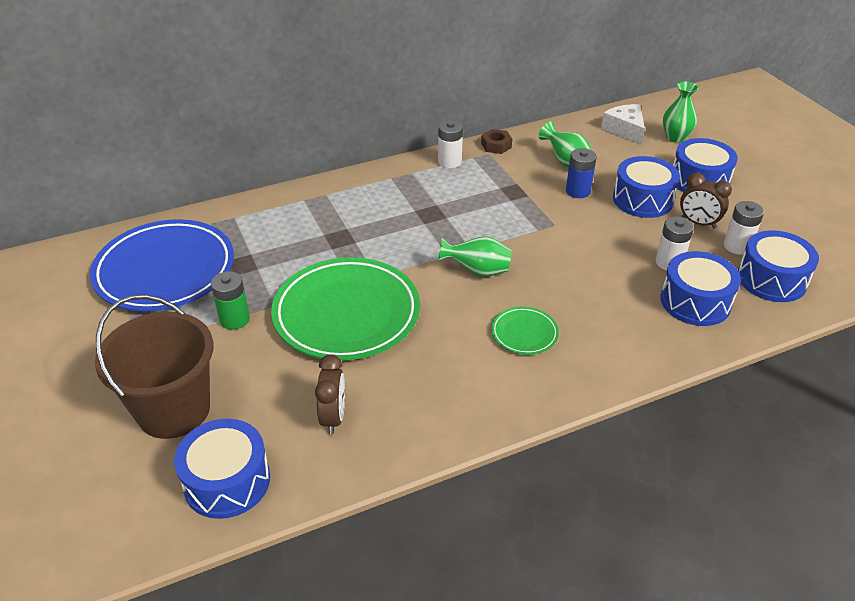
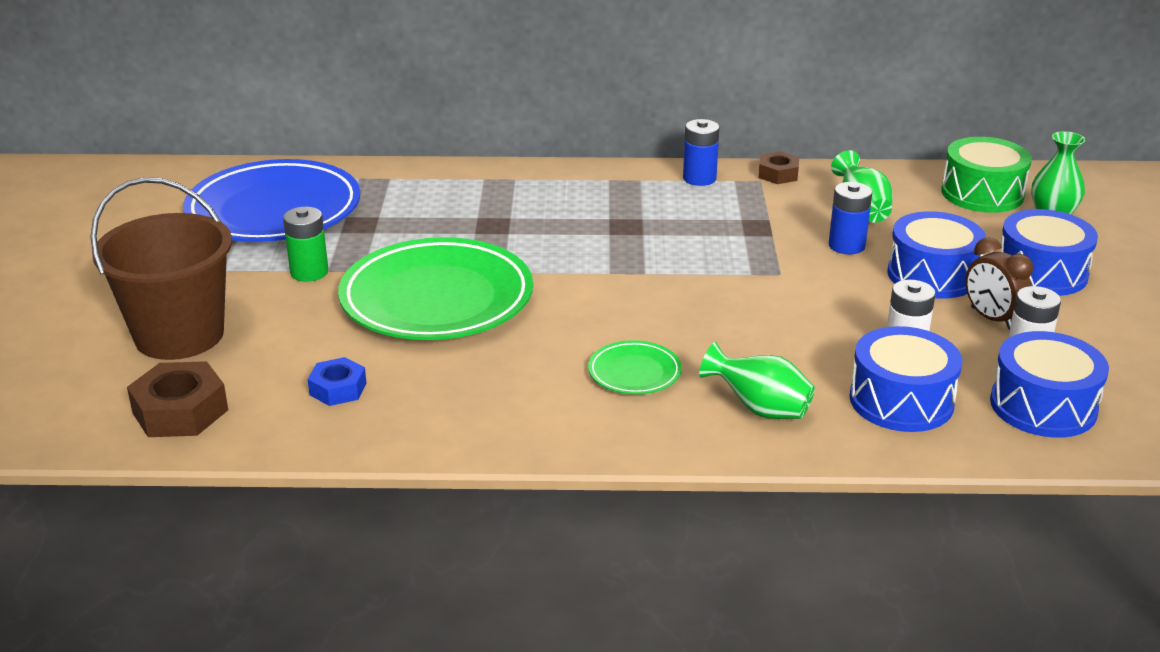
camera: 25 degrees right, 10 degrees down
(227, 481) = (180, 411): blue drum -> brown nut
(333, 417) = (338, 389): brown clock -> blue nut
(449, 162) = (699, 178): white battery -> blue battery
(477, 271) = (632, 296): green vase -> green vase (760, 409)
(625, 130) = (982, 193): white cheese -> green drum

